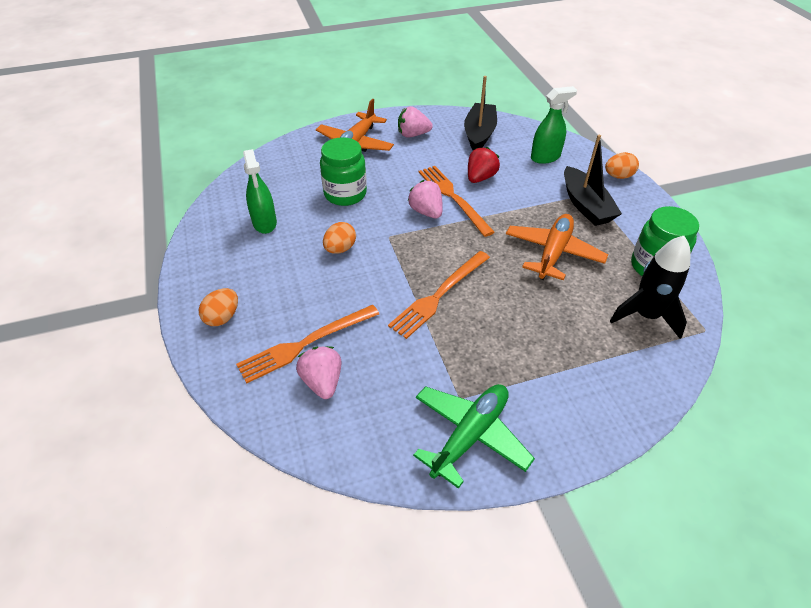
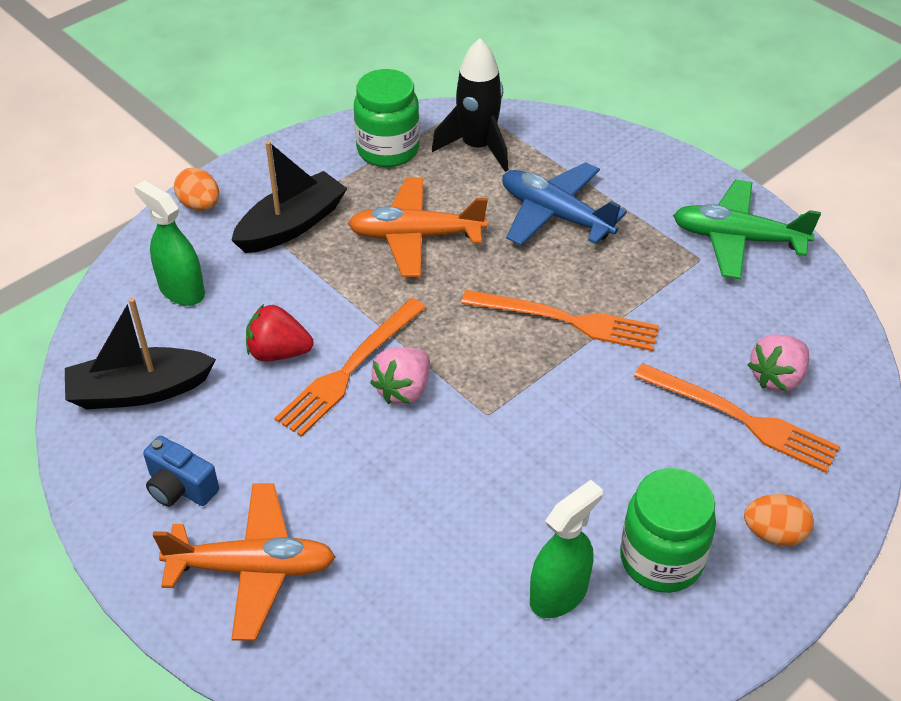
camera: 115 degrees left, 0 degrees up
(340, 249) = (552, 460): orange egg -> none
(345, 194) = (417, 514): green jar -> green jar (661, 559)
(413, 134) = (180, 487): pink strawberry -> blue camera
(547, 330) = (555, 215): none -> blue plane

